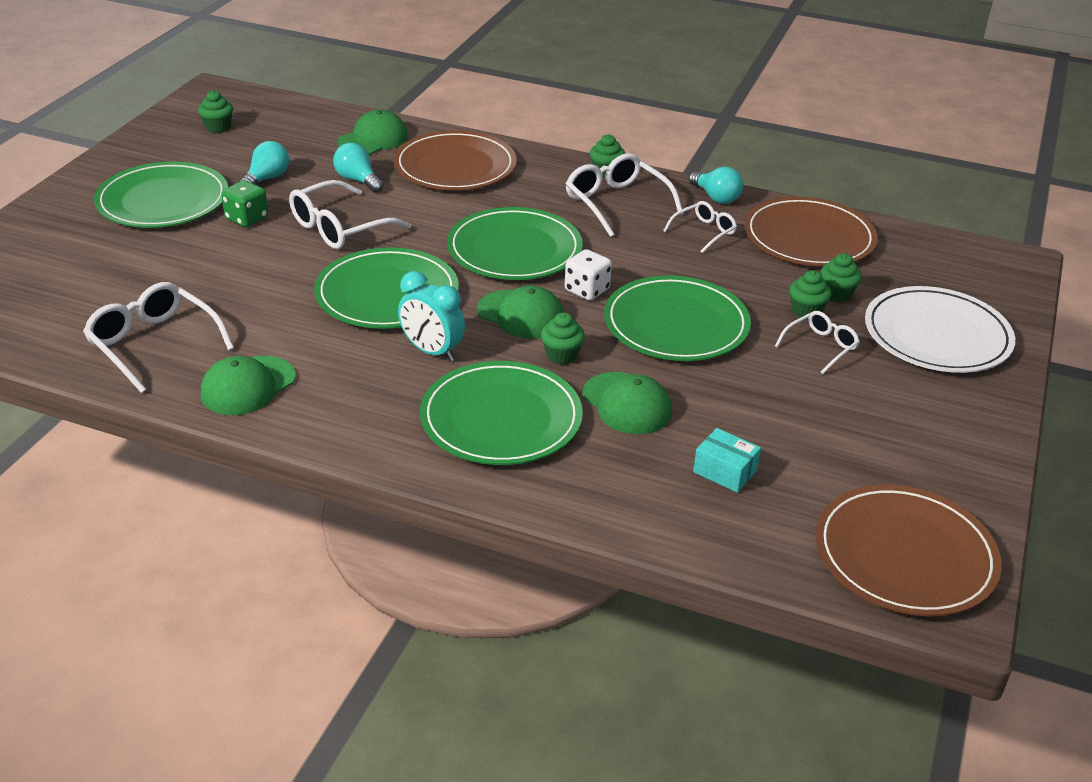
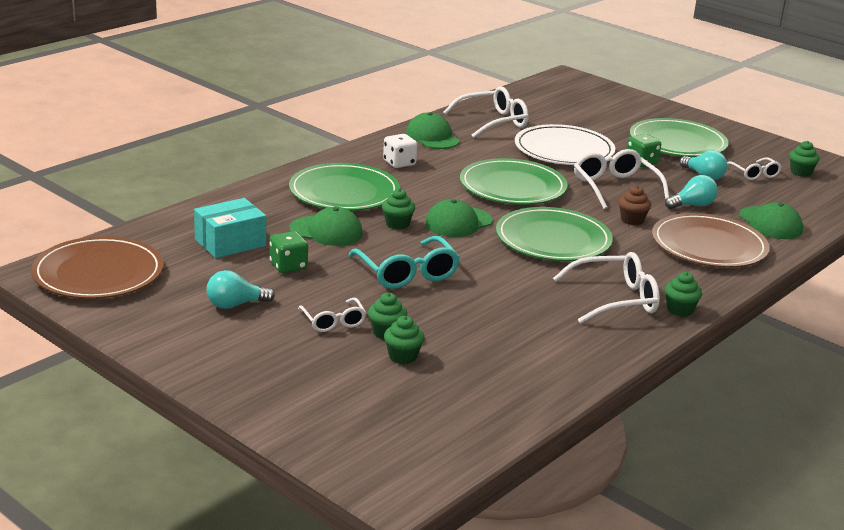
camera: 110 degrees right, 10 degrees down
(425, 210) = (632, 220): none -> brown cupcake
(432, 351) = (432, 187): turquoise clock -> none
(587, 290) = (477, 252): white dice -> white dice (399, 163)
(626, 403) = (326, 231): green cap -> green cap turned 150 degrees counterclockwise
(676, 324) = (407, 273): green plate -> turquoise glasses
(704, 232) = (543, 326): white glasses -> white glasses (754, 174)
(716, 197) = (609, 352): turquoise light bulb -> turquoise light bulb (235, 305)
(725, 471) = (230, 242): turquoise box -> turquoise box, size x1.55
(739, 408) = (288, 266): none -> green dice
(809, 237) = (508, 377): brown plate -> none
(937, 335) = (307, 383): white plate -> white plate (564, 150)

